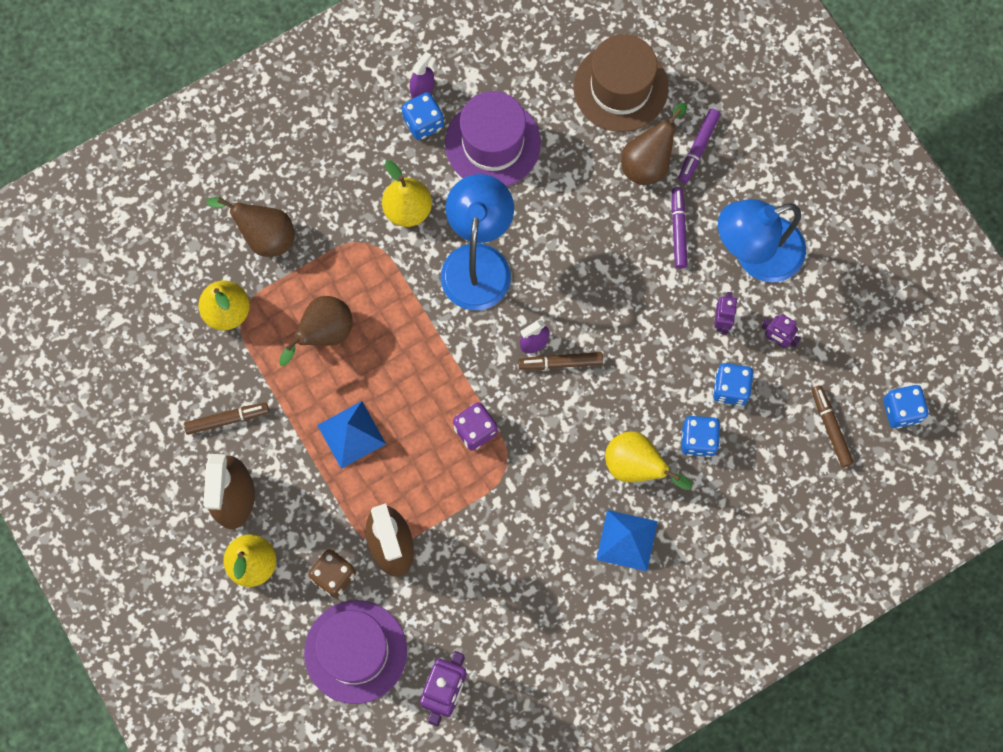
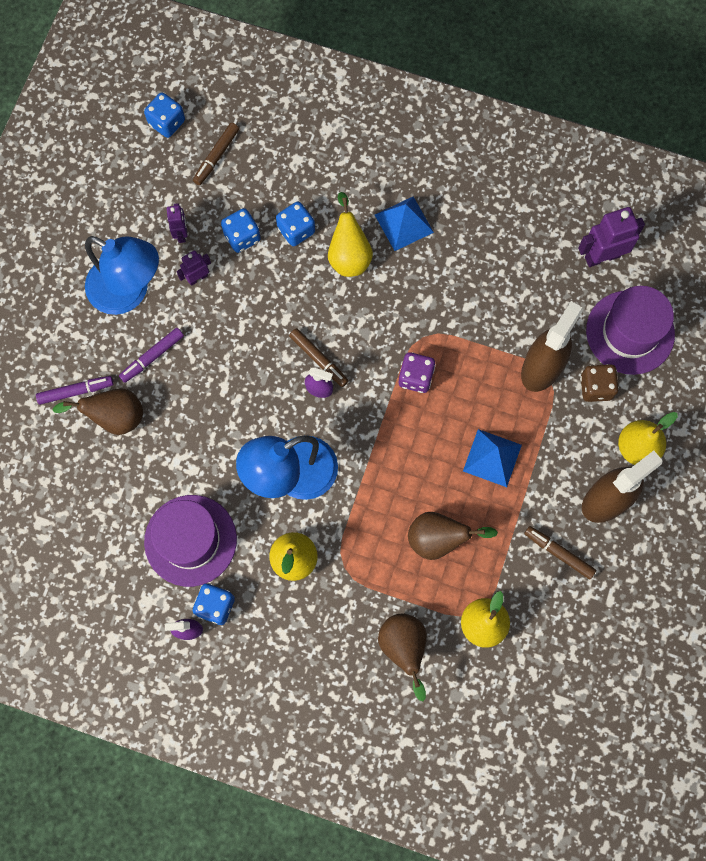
camera: 130 degrees left, 0 degrees up
(620, 87) = (70, 483): brown hat -> none

